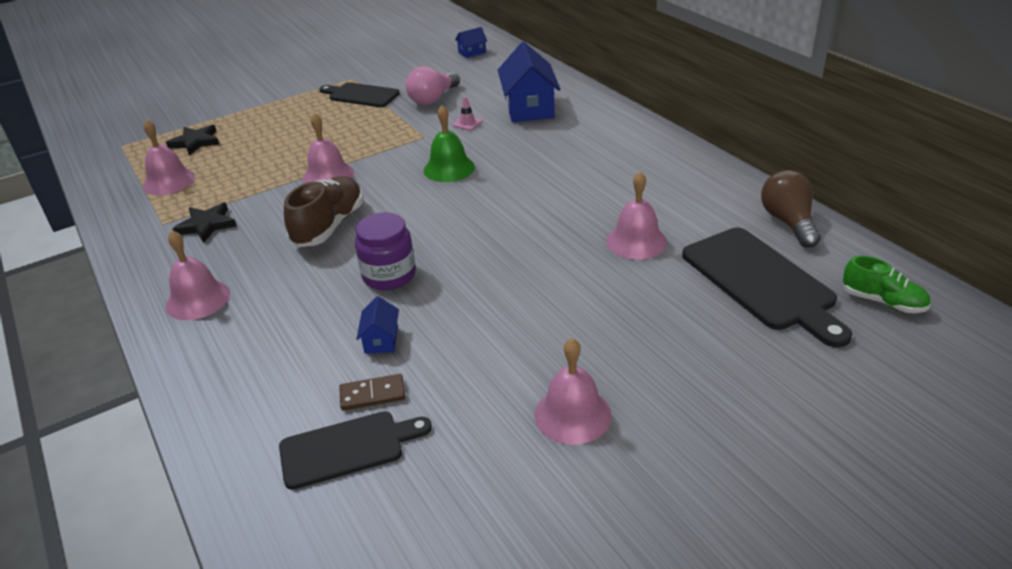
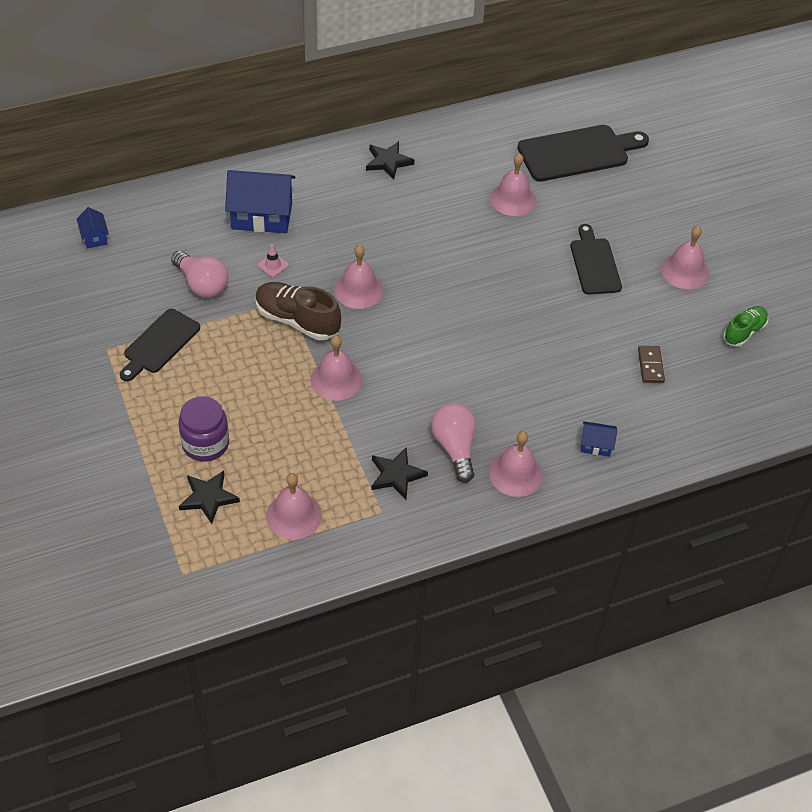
camera: 85 degrees left, 15 degrees up
(238, 254) = (455, 448): none -> pink light bulb
(329, 226) = (429, 382): brown shoe -> brown shoe (297, 320)
(347, 448) = (697, 381): black cutting board -> black cutting board (594, 263)
(381, 340) = (594, 357): blue house -> blue house (596, 445)
(389, 275) = (516, 346): purple jar -> purple jar (205, 444)
(449, 168) = (358, 290): green bell -> pink bell
(646, 155) = (388, 162): none -> black star
(788, 222) = (513, 117): brown light bulb -> none
(883, 301) = (611, 109): green shoe -> green shoe (744, 332)

